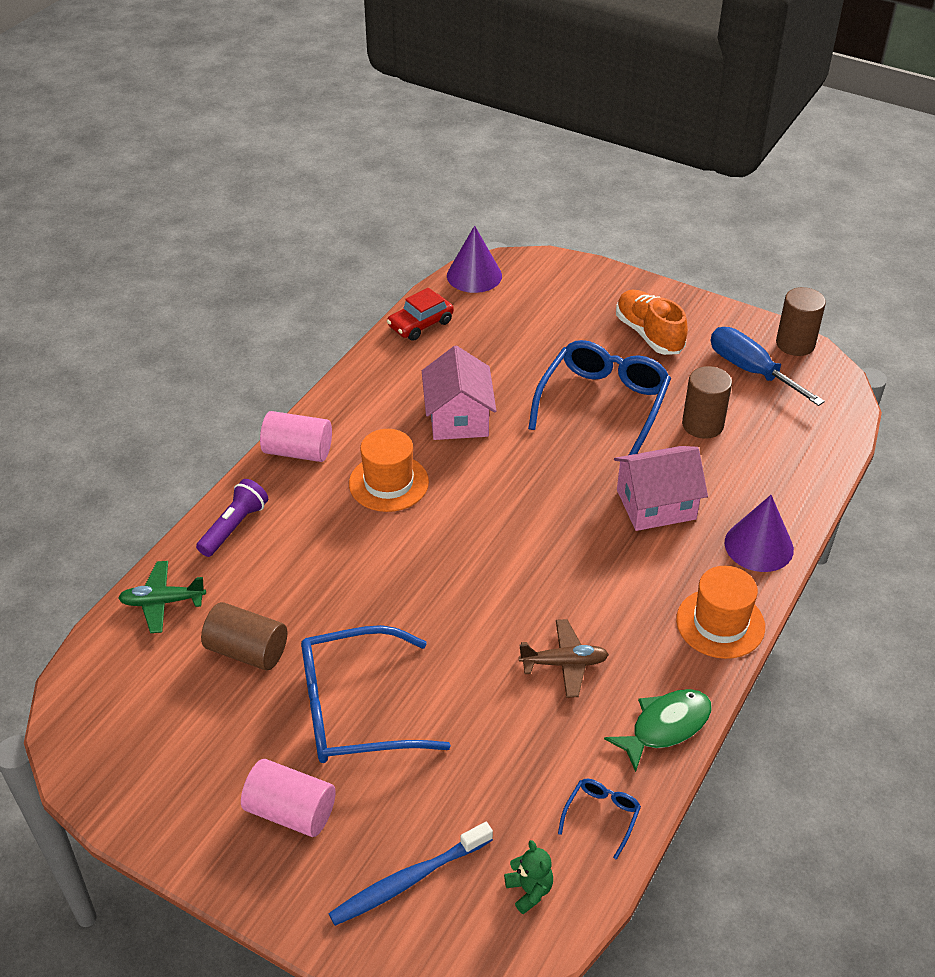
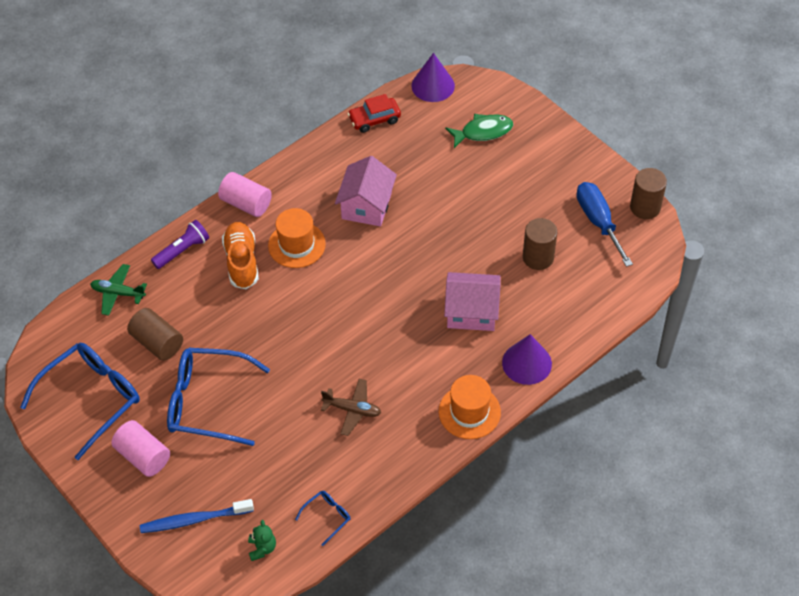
camera: 20 degrees right, 10 degrees up
(603, 403) = (475, 221): blue glasses -> blue glasses (92, 398)
(649, 334) = (538, 170): orange shoe -> orange shoe (242, 262)
(665, 726) = (396, 472): green fish -> green fish (483, 132)

